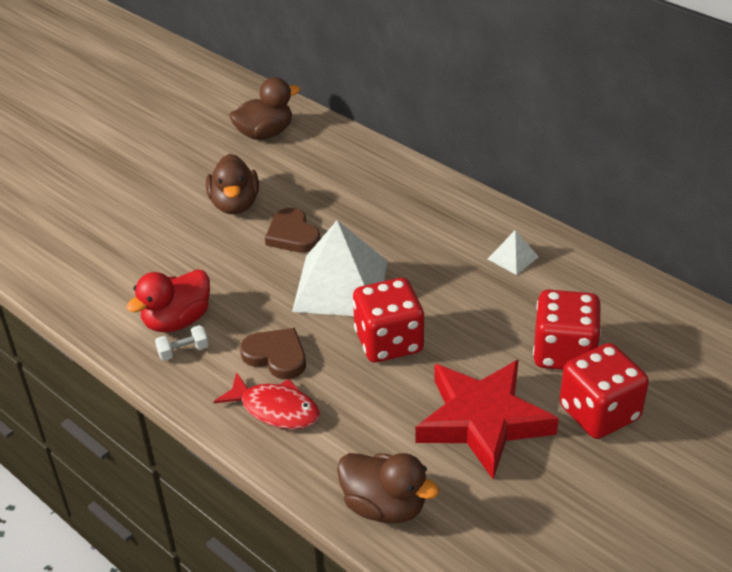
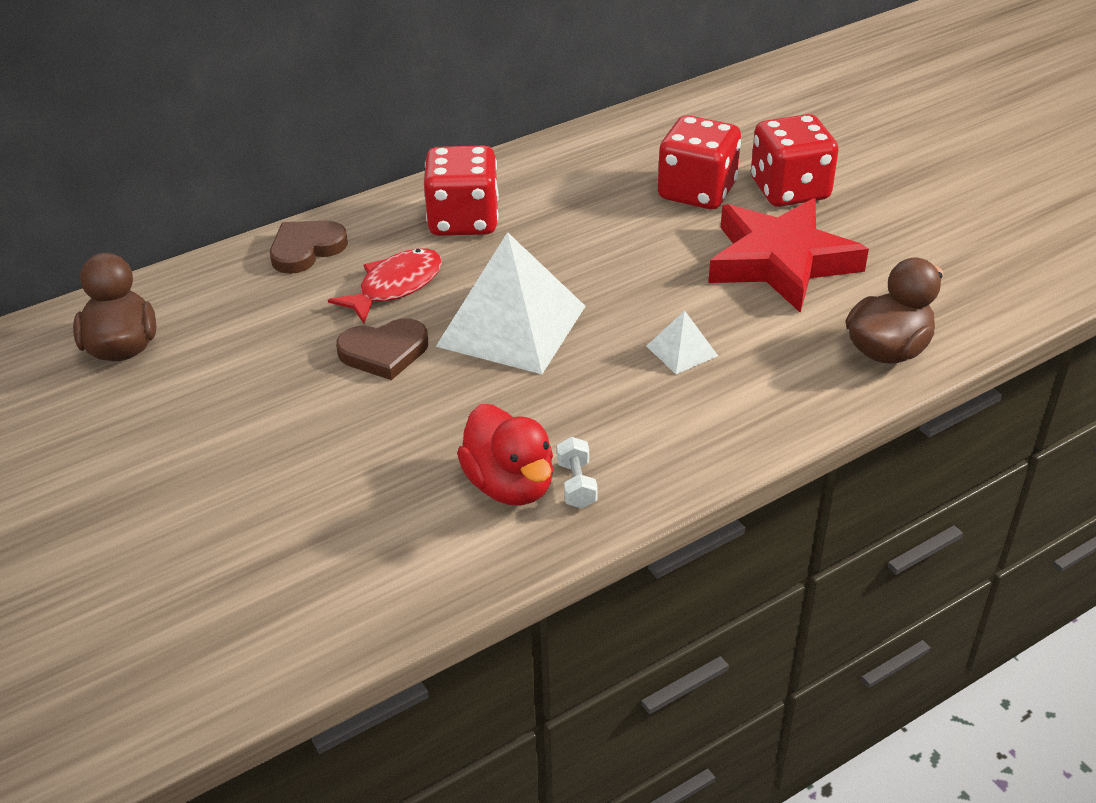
camera: 75 degrees left, 0 degrees up
(235, 204) = (278, 398): brown duck -> none
(275, 409) = (716, 411): red fish -> red fish (395, 286)
(276, 356) = (620, 398): brown heart -> brown heart (306, 249)
(389, 342) = (632, 304): red dice -> red dice (463, 220)
(512, 258) = (529, 192): white pyramid -> white pyramid (682, 351)

